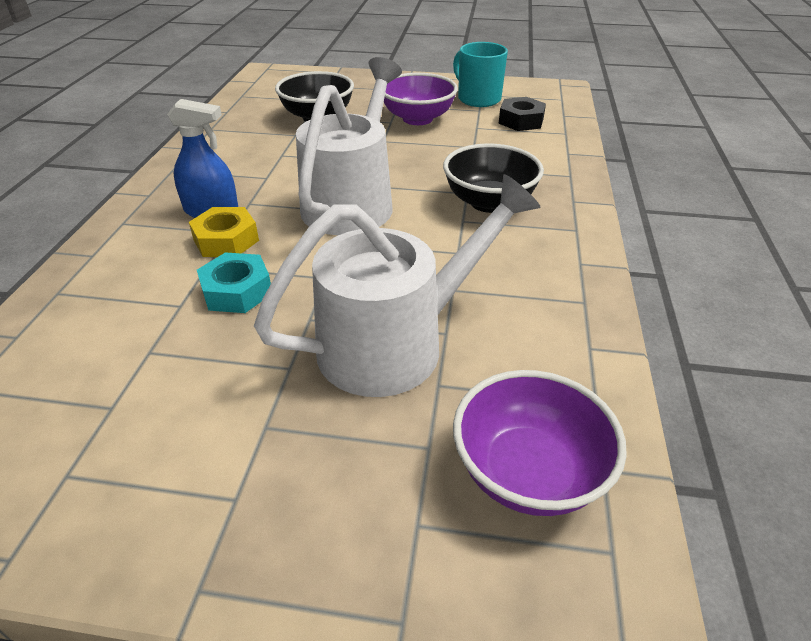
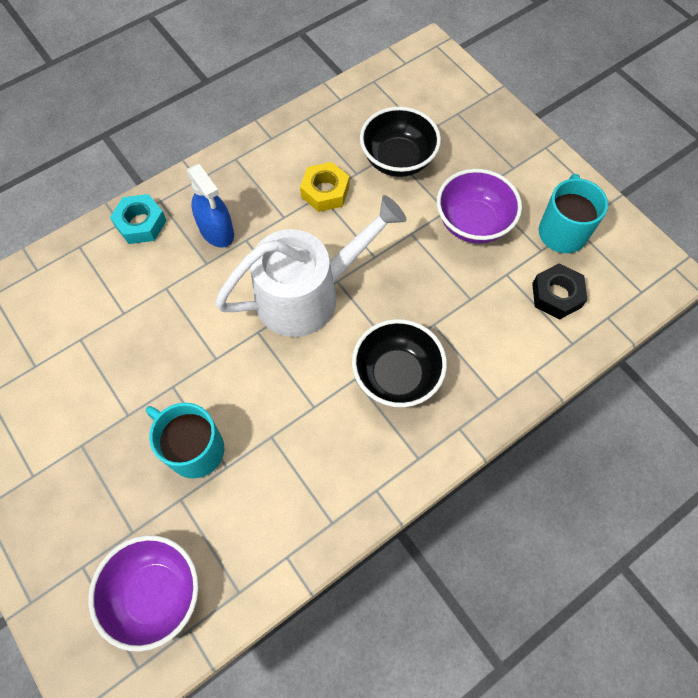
camera: 45 degrees right, 25 degrees up
(226, 240) = (197, 270): yellow nut -> yellow nut (325, 191)
(237, 291) = (160, 327): turquoise nut -> turquoise nut (141, 223)
(397, 342) = (194, 449): white watering can -> turquoise mug

